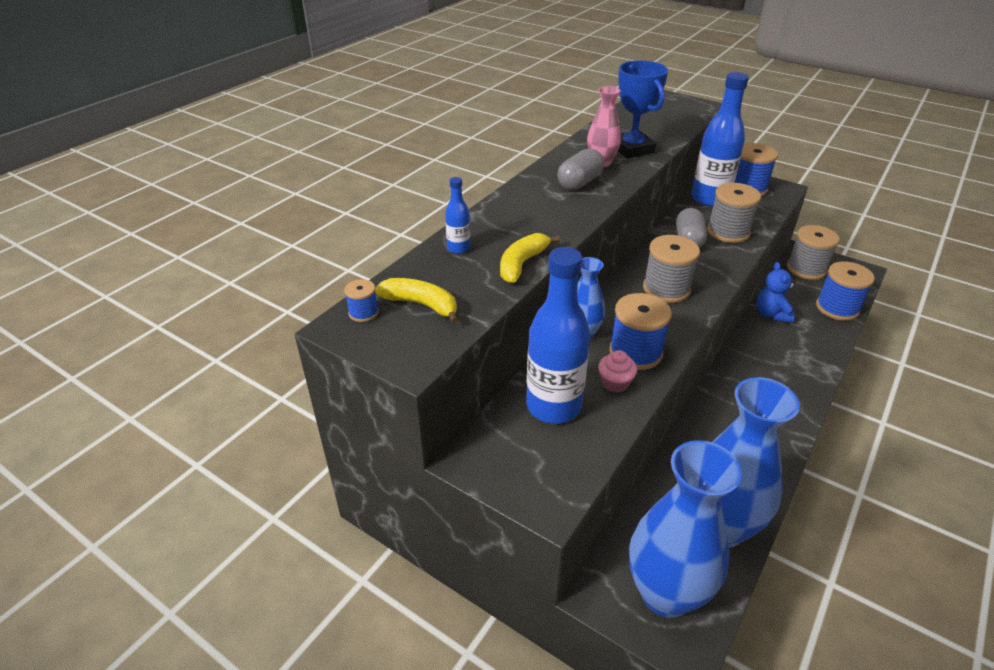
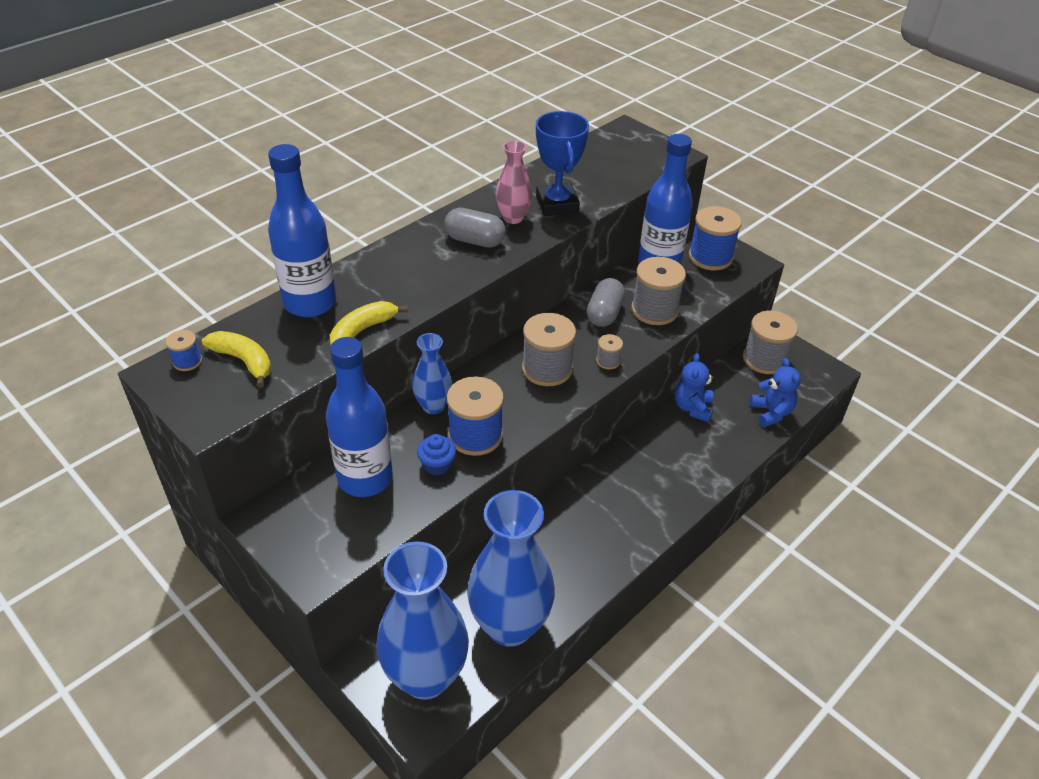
camera: 10 degrees right, 5 degrees up
(458, 248) = (310, 303): blue bottle -> blue bottle, size x2.23
(579, 183) = (475, 241): grey capsule -> grey capsule turned 60 degrees clockwise
(615, 383) = (437, 465): pink cupcake -> blue cupcake
(714, 275) = (608, 361): none -> grey spool
(837, 308) = (771, 412): blue spool -> blue teddy bear

